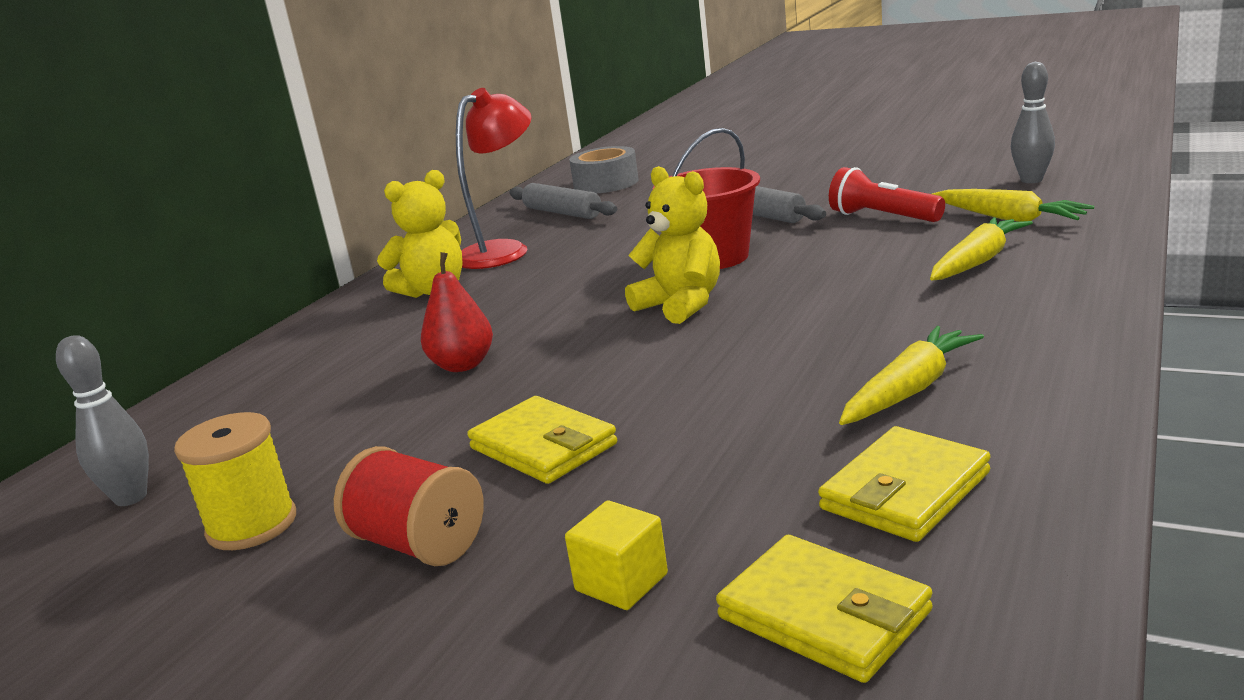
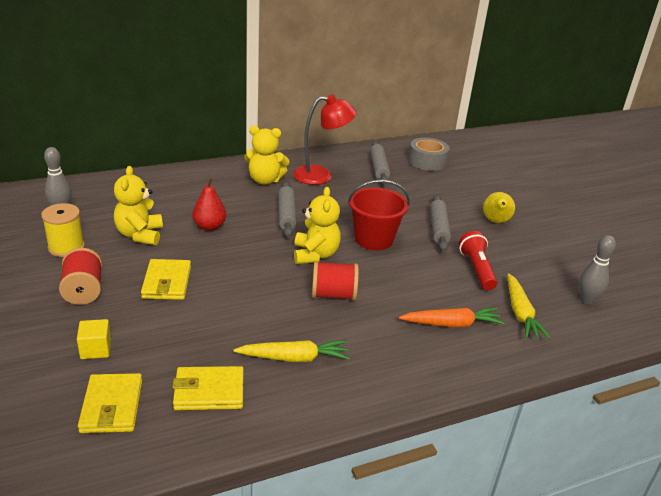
camera: 35 degrees right, 10 degrees up
(364, 434) = (140, 235): none -> yellow teddy bear
(548, 299) = (286, 215): none -> grey rolling pin
(797, 318) = (333, 295): none -> red spool
(801, 182) = (495, 221): none -> yellow pear
(977, 261) = (451, 324): yellow carrot -> orange carrot

